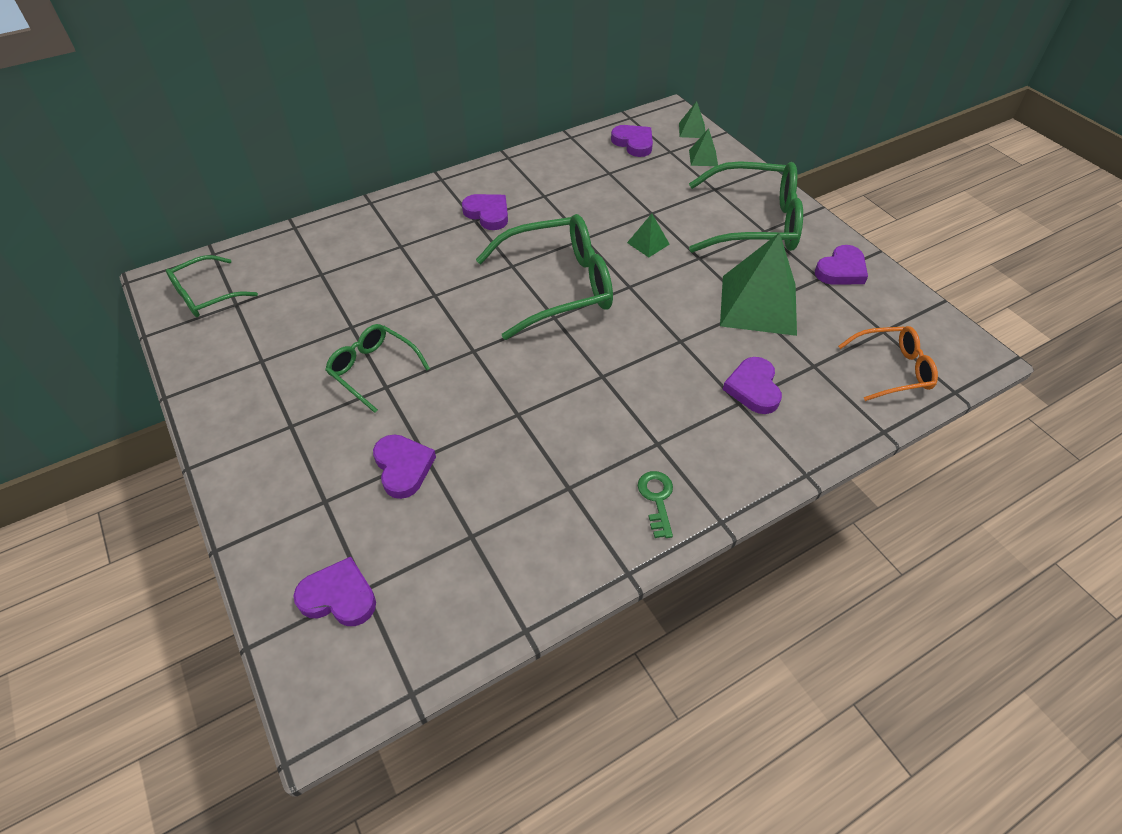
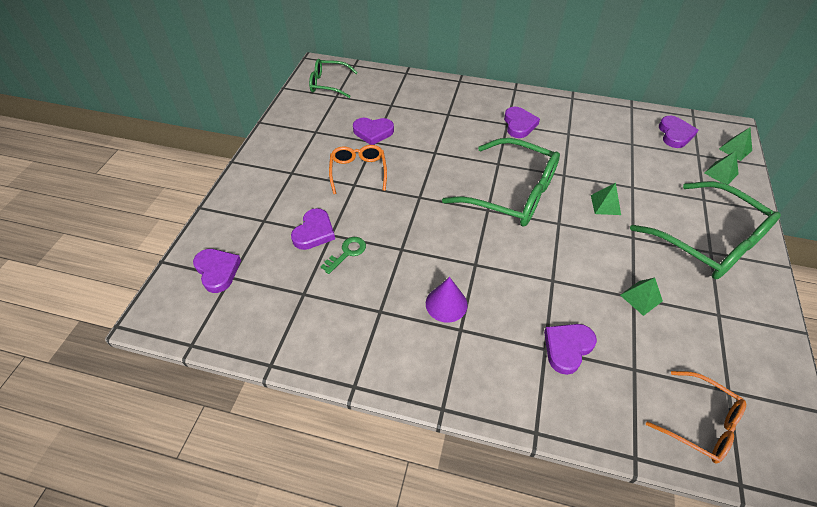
camera: 45 degrees right, 0 degrees up
(373, 370) = (358, 171): green glasses -> orange glasses
(619, 431) = (446, 304): none -> purple cone
(657, 499) = (420, 361): green key -> green key (347, 253)
(758, 305) = (641, 298): green pyramid -> green pyramid, size x0.44
(841, 270) = (746, 322): purple heart -> purple heart (373, 132)

